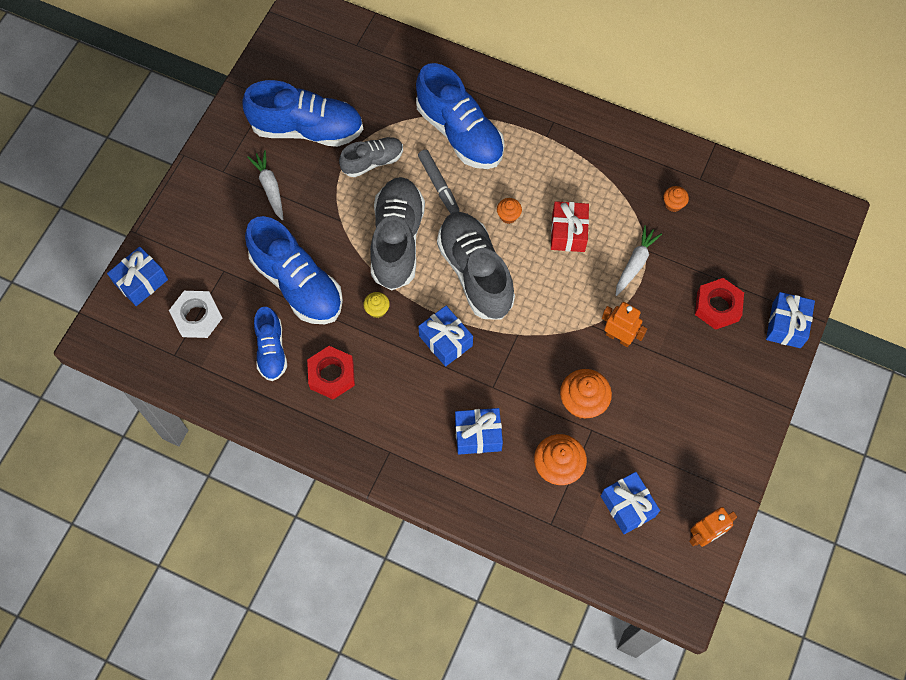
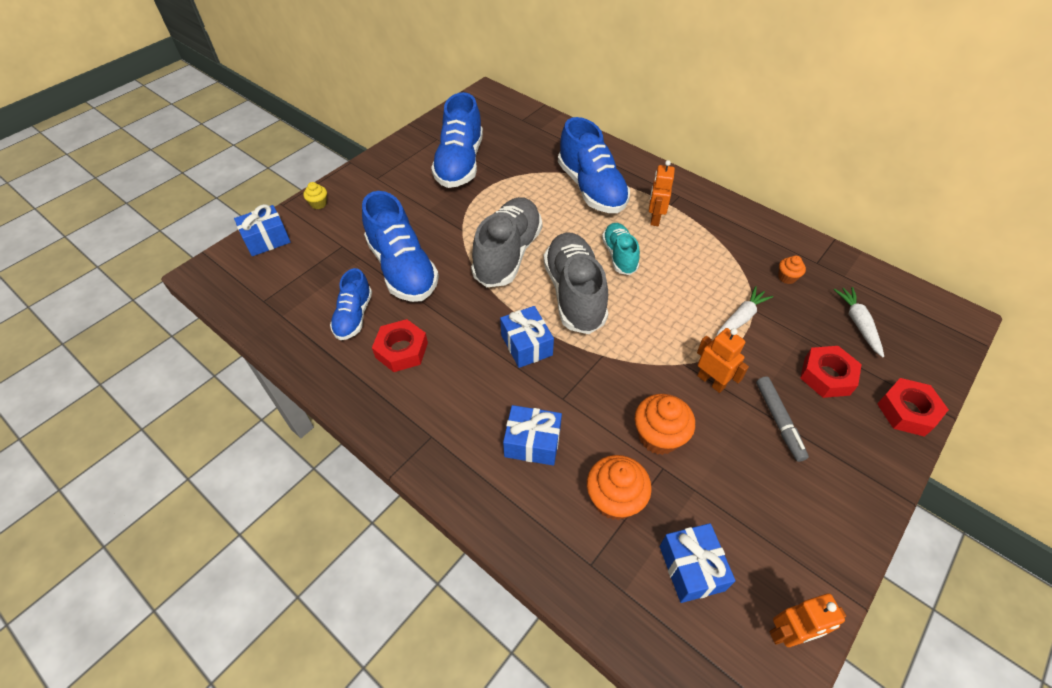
camera: 15 degrees right, 15 degrees down
(197, 317) = (300, 275): white nut -> none
(270, 187) = (411, 196): white carrot -> white carrot (858, 324)
(307, 129) = (460, 163): blue shoe -> blue shoe turned 75 degrees clockwise
(372, 162) = (507, 194): grey shoe -> none
(377, 310) = (468, 304): yellow cupcake -> yellow cupcake (318, 204)
(438, 185) = (560, 221): grey marker -> grey marker (778, 421)
(508, 216) = (619, 256): orange cupcake -> turquoise shoe
(534, 159) = (654, 218): none -> orange robot
(568, 232) = (675, 280): red gift -> none
(786, 325) = (907, 411): blue gift -> red nut

